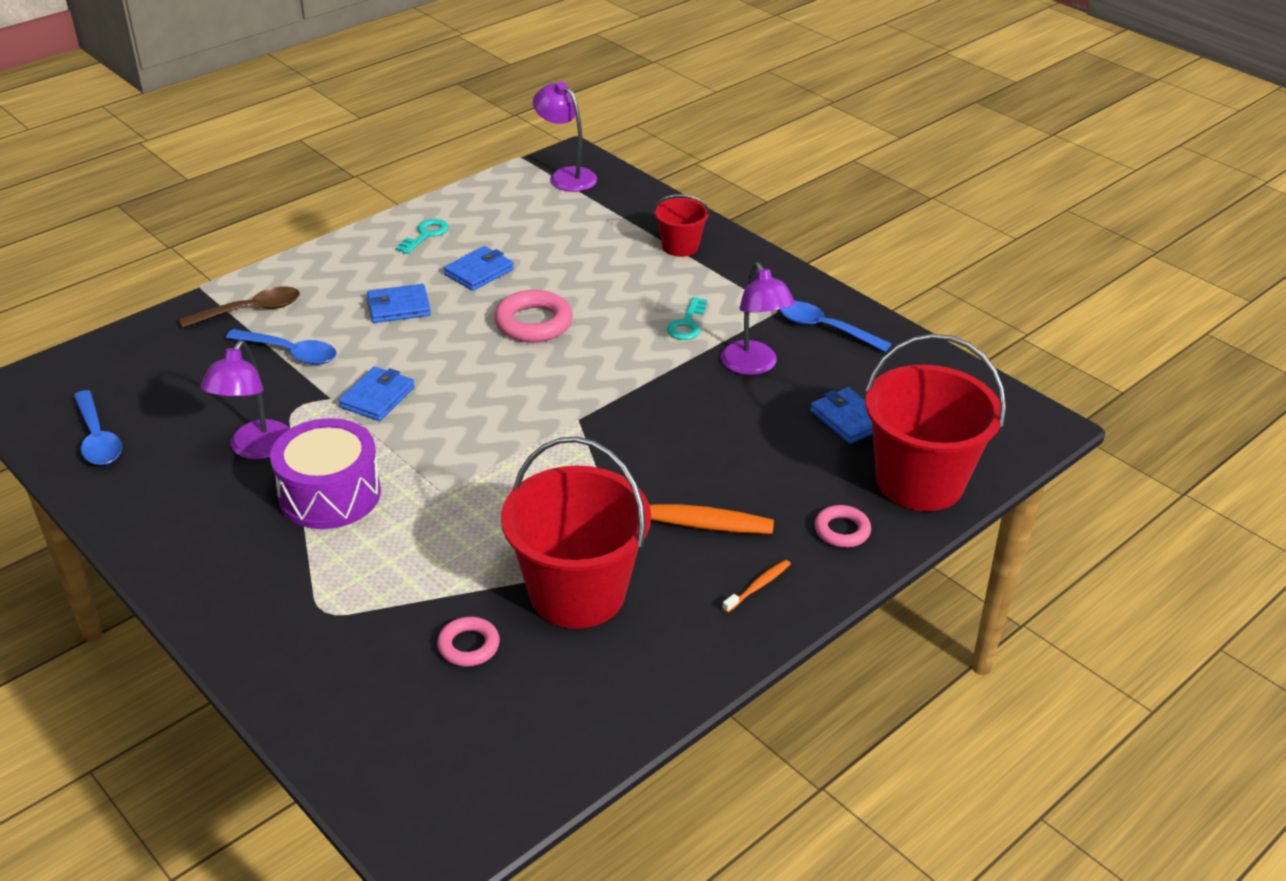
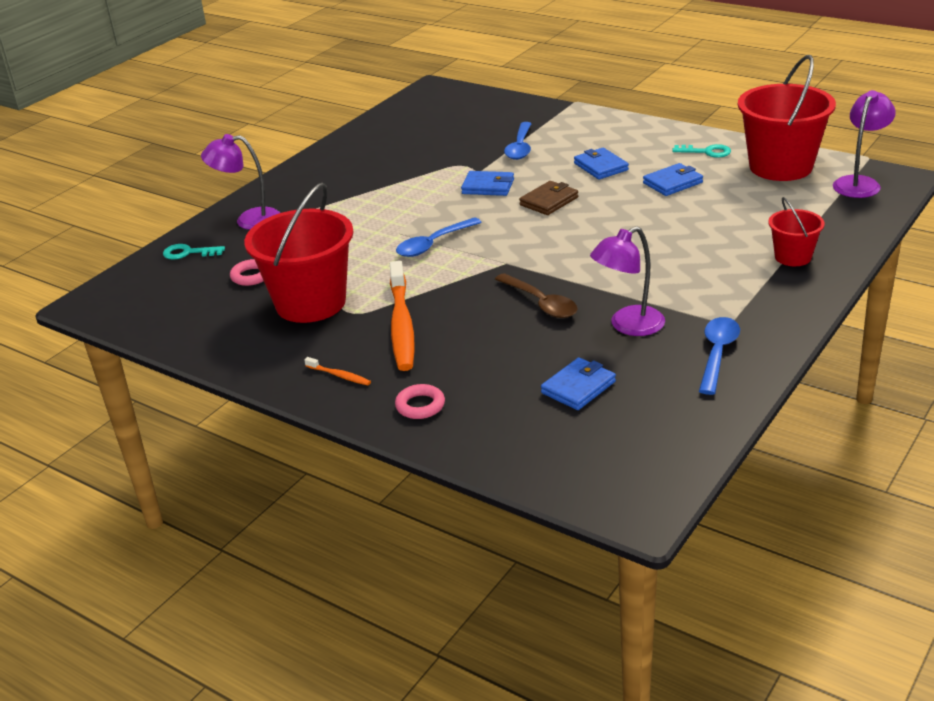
camera: 80 degrees right, 5 degrees down
(98, 438) = (401, 121): blue spoon -> blue spoon (433, 244)
(250, 310) = (559, 123): brown spoon -> brown spoon (541, 303)
(255, 449) = (413, 165): purple lamp -> purple lamp (249, 220)
(330, 494) = (379, 198): purple drum -> none
(454, 360) = (549, 201): none -> brown wallet
(479, 272) = (672, 183): blue wallet -> blue wallet turned 60 degrees counterclockwise
(533, 323) = (619, 219): pink ring -> none
(687, 324) = (670, 283): turquoise key -> turquoise key (188, 253)
(919, 482) = (505, 439): red bucket -> red bucket (780, 167)

